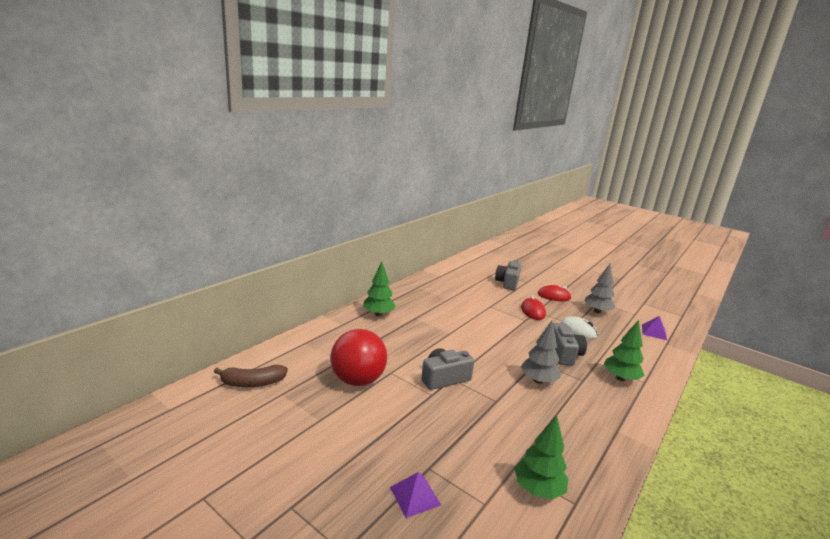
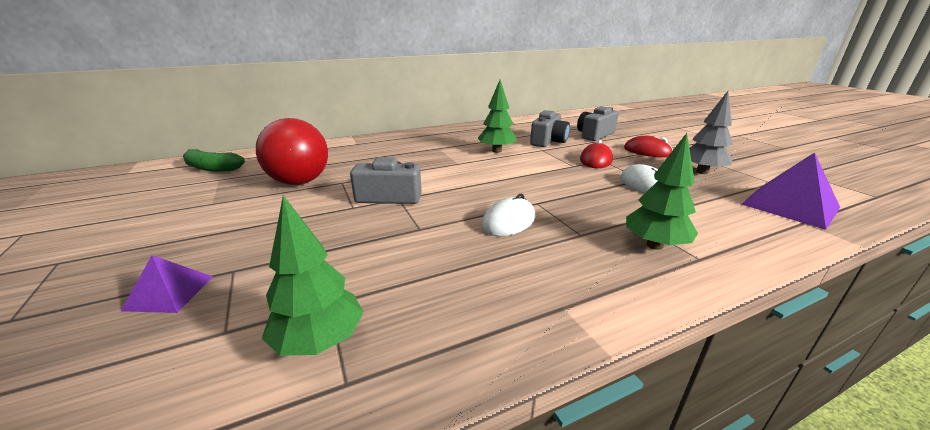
camera: 30 degrees right, 5 degrees up
(253, 383) = (212, 168): brown banana -> green banana
(378, 314) = (404, 141): green tree -> green tree (496, 151)
(538, 380) = (509, 221): grey tree -> white mouse
(564, 354) = (588, 203): grey camera -> grey camera (548, 141)
(654, 332) = (790, 205): purple pyramid -> purple pyramid, size x1.76

